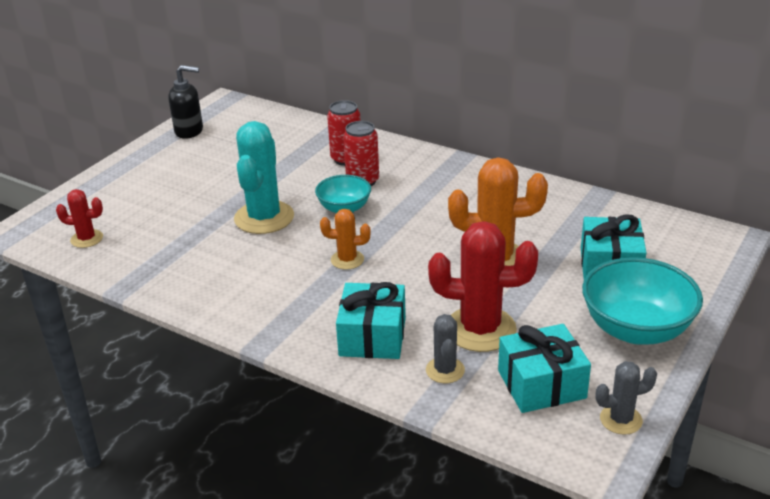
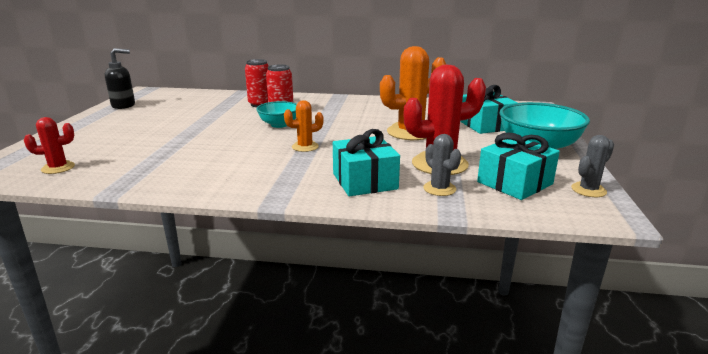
camera: 25 degrees left, 10 degrees down
(264, 218) = (219, 136): turquoise cactus -> none

